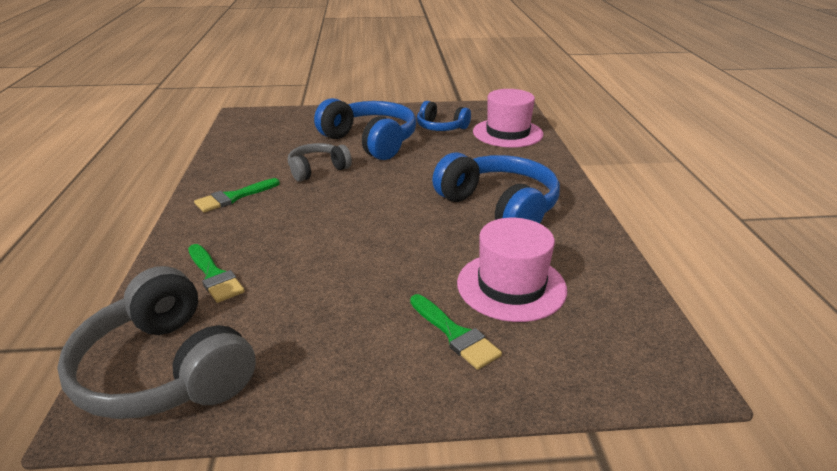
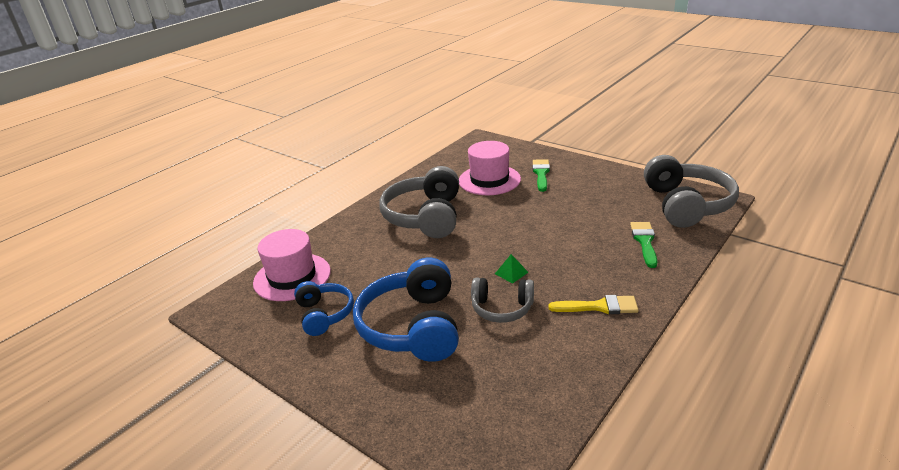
camera: 135 degrees left, 0 degrees up
(233, 197) = (599, 307): green brush -> yellow brush
(338, 193) = (511, 273): none -> green pyramid
(499, 208) = (425, 216): blue headphones -> grey headphones

